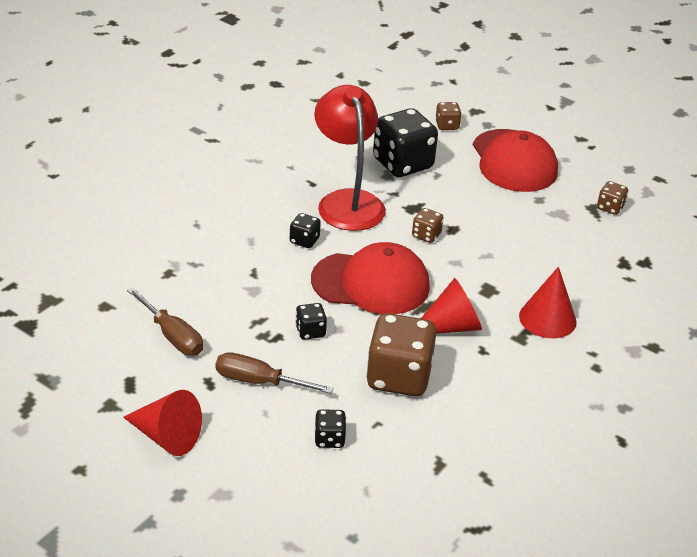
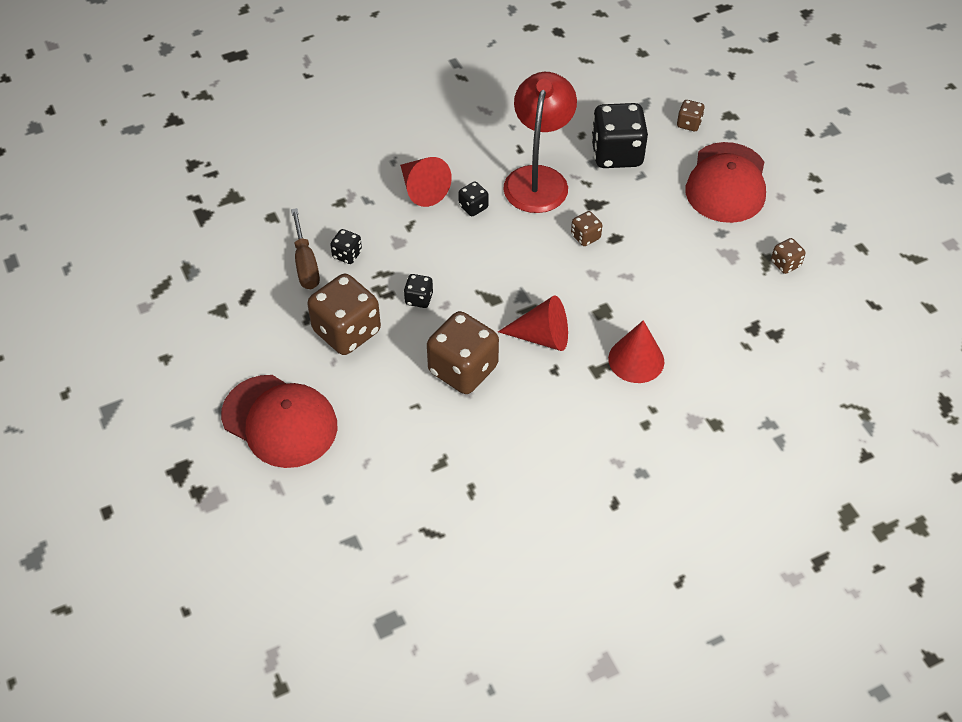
camera: 30 degrees right, 15 degrees up
(166, 437) = (244, 354): red cone -> red cone (422, 189)
(259, 382) = (347, 331): brown screwdriver -> brown dice
(329, 439) = (367, 405): black dice -> black dice (347, 254)
(371, 283) = (502, 269): red cap -> red cap (280, 421)

